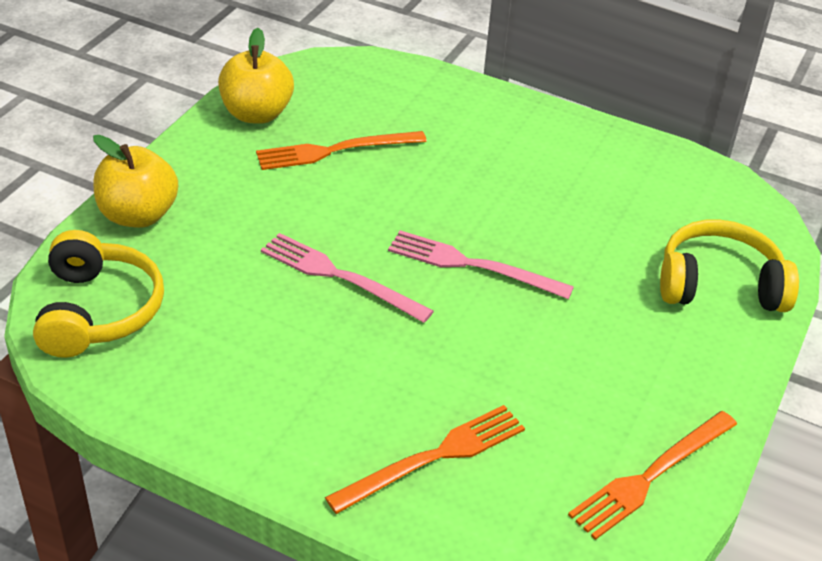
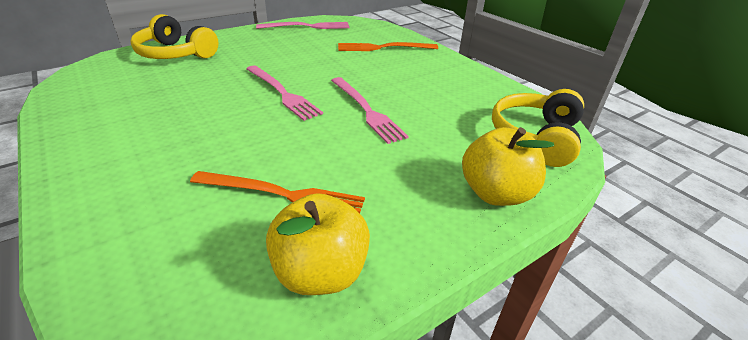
camera: 150 degrees left, 5 degrees down
(651, 476) = (307, 26): orange fork -> pink fork

